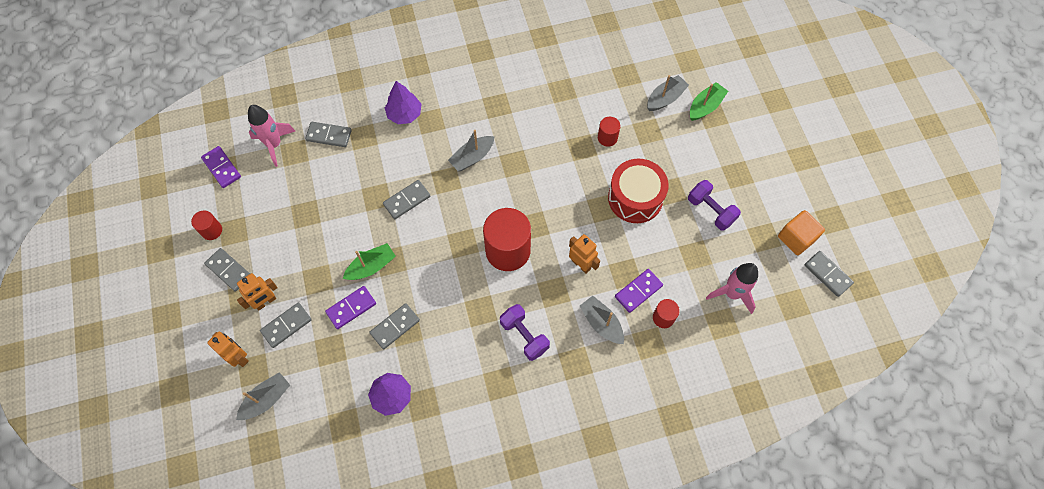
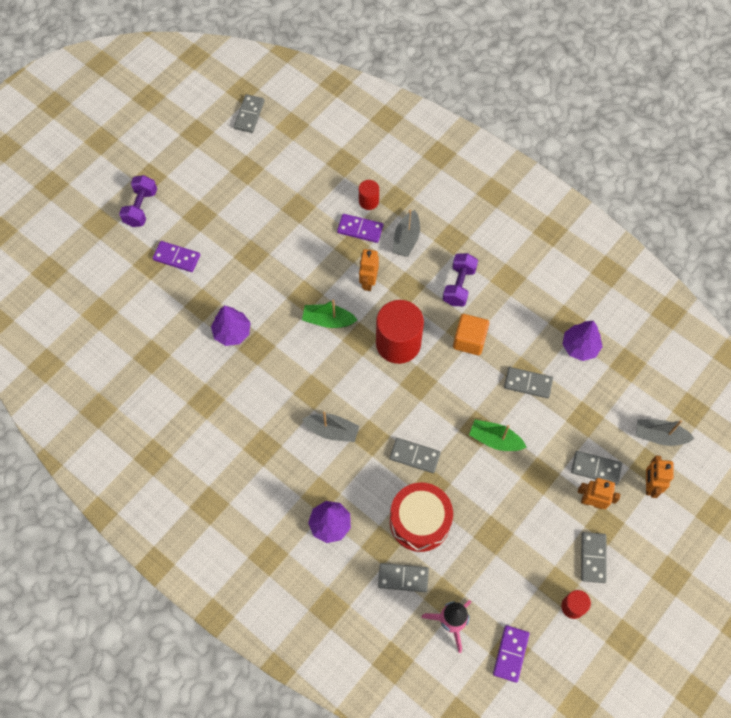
camera: 125 degrees left, 0 degrees up
(329, 135) = (403, 578): grey domino -> grey domino turned 60 degrees counterclockwise
(351, 308) = (541, 429): purple domino -> purple domino (176, 257)
(607, 138) = (232, 332): red cylinder -> purple tree
(635, 198) = (277, 277): red drum -> red drum (420, 521)
(665, 98) = (156, 309): grey boat -> none
(705, 106) = (144, 273): green boat -> green boat (328, 320)
(710, 210) = (249, 217): purple dumbbell -> purple dumbbell (141, 208)
(732, 293) = (313, 167): pink rocket -> none
(796, 238) = (232, 148): orange cube -> orange cube (469, 340)

